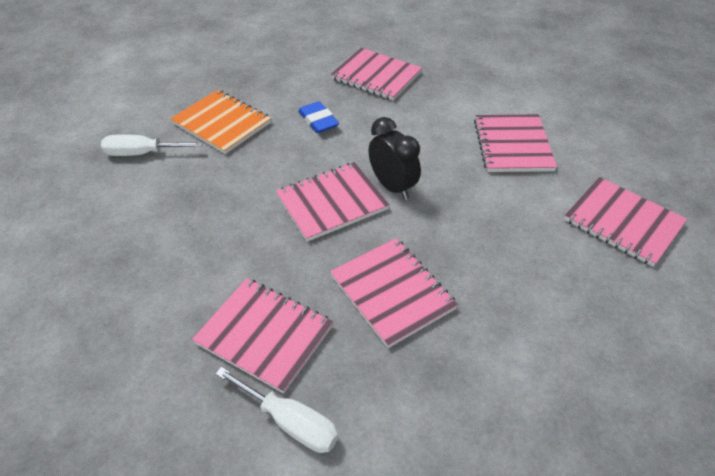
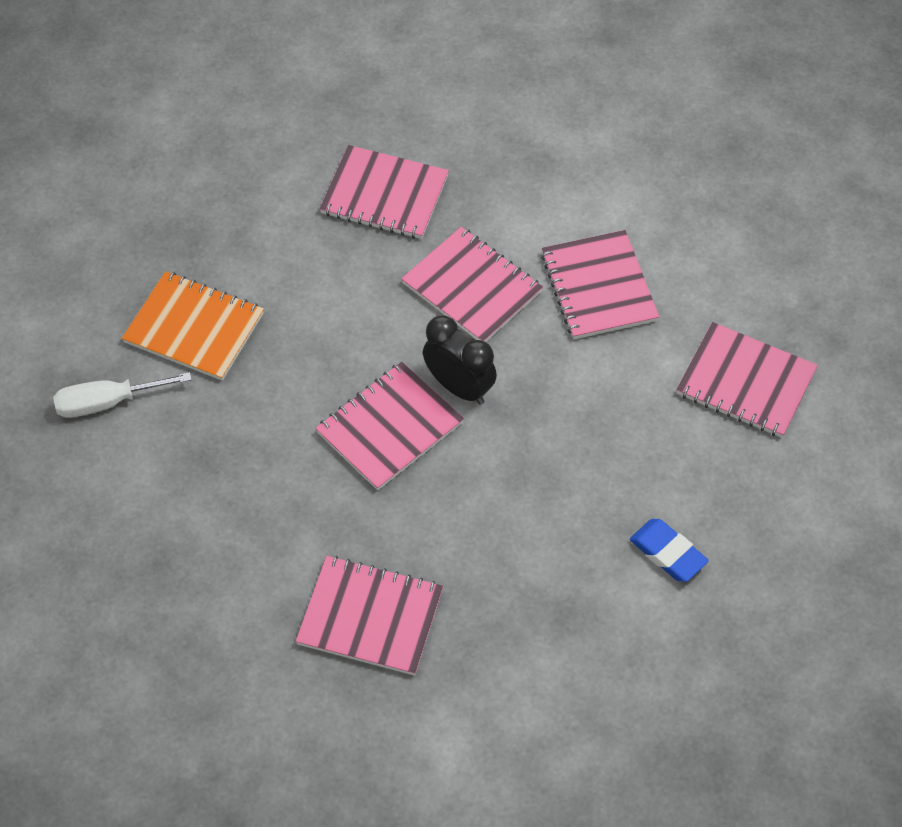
camera: 15 degrees left, 10 degrees up
(290, 422) = (431, 702): white screwdriver -> none
(318, 121) = (328, 297): blue eraser -> blue eraser (668, 553)
(392, 292) = (496, 535): pink notebook -> pink notebook (471, 288)

